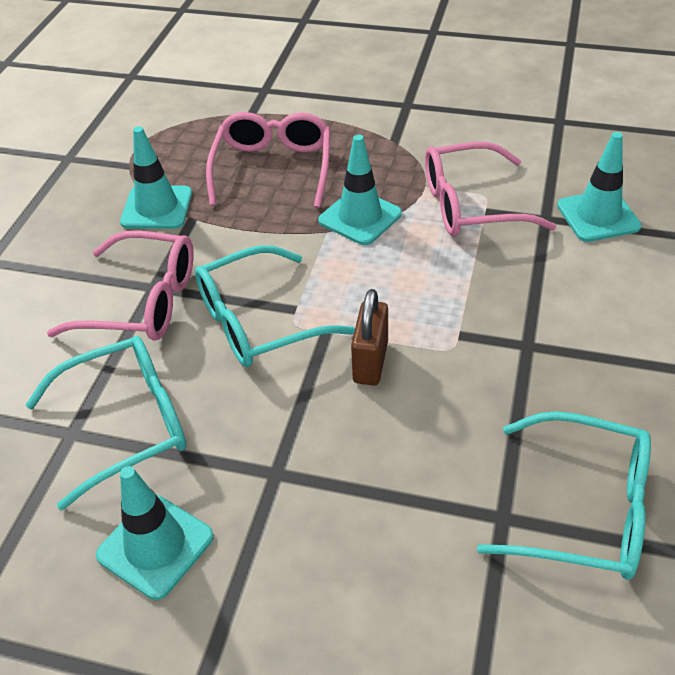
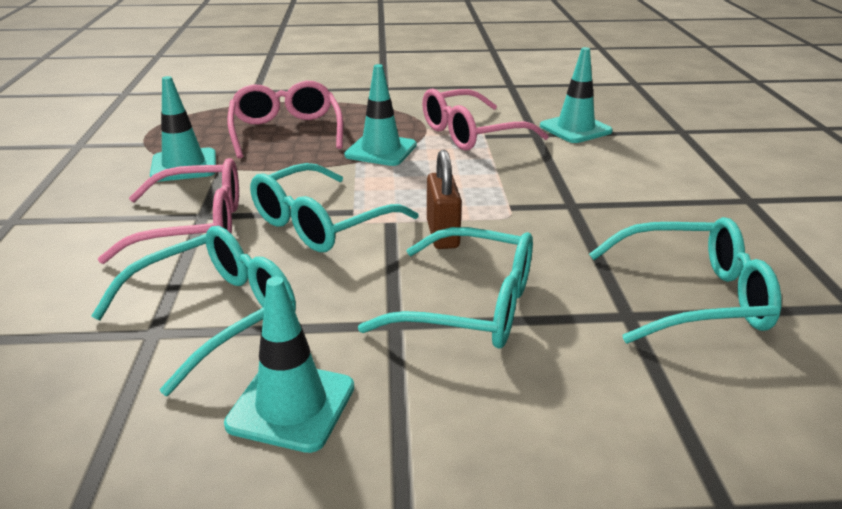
camera: 20 degrees left, 15 degrees down
(353, 467) = (468, 306): none -> turquoise glasses

